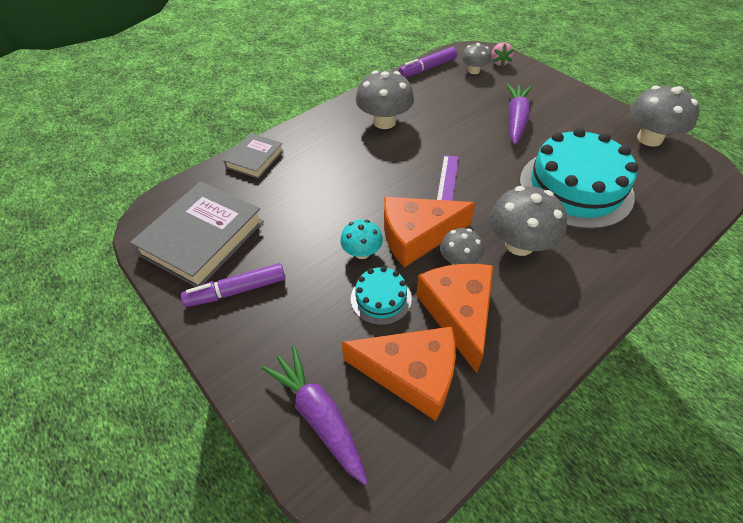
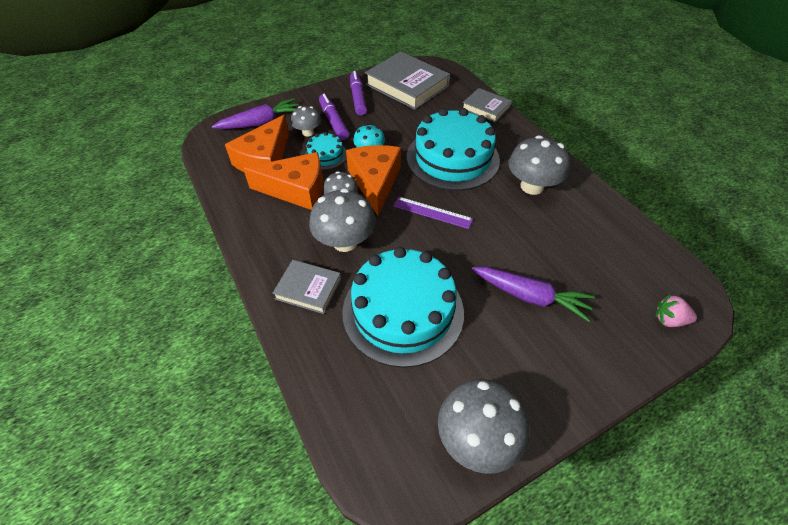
camera: 100 degrees right, 0 degrees up
(356, 177) = (452, 158): none -> turquoise cake
(427, 68) = (642, 239): purple marker -> purple marker (333, 121)
(474, 71) = (642, 284): grey mushroom -> grey mushroom (308, 132)
(594, 260) = (308, 289): none -> grey book

